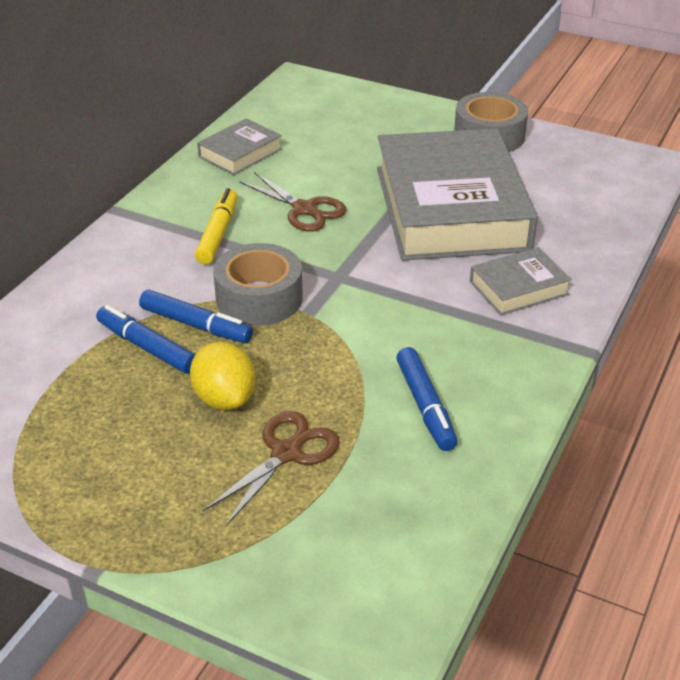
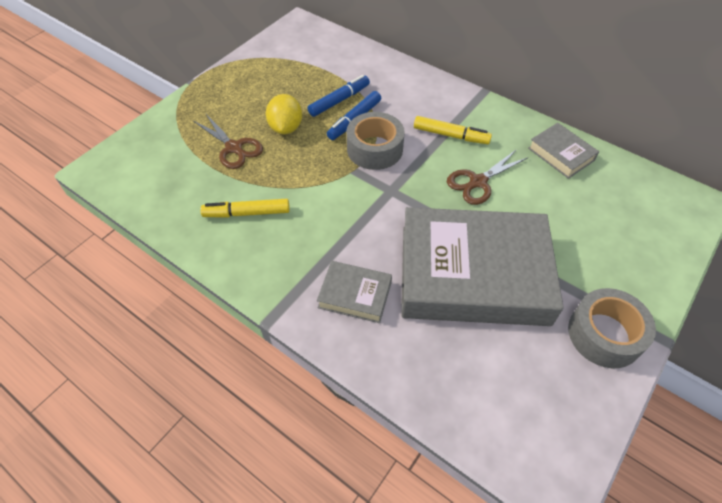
camera: 100 degrees right, 15 degrees up
(224, 398) = (286, 127): yellow lemon -> yellow lemon turned 75 degrees counterclockwise
(425, 406) = (247, 213): blue marker -> yellow marker
(518, 288) = (355, 295): grey book -> grey book turned 60 degrees counterclockwise

